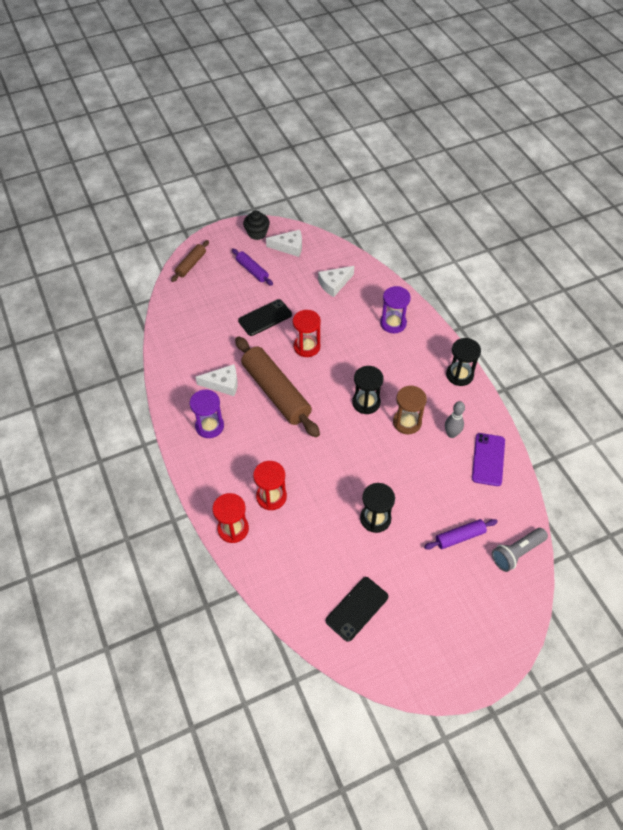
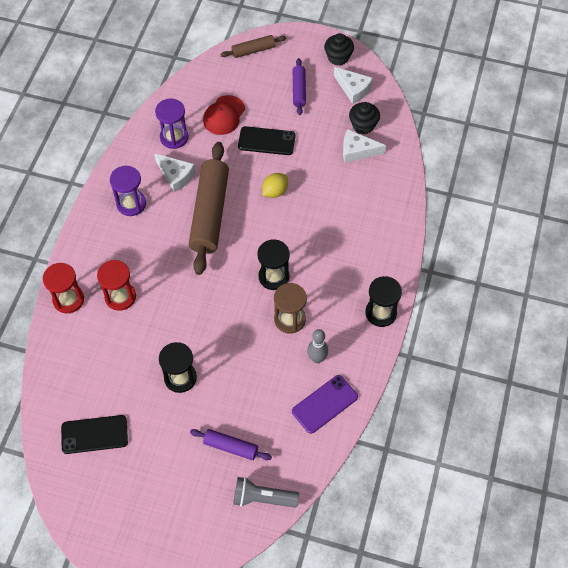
camera: 40 degrees right, 5 degrees up
(215, 320) = (224, 115): none -> red cap
(307, 347) = (275, 191): red hourglass -> yellow lemon
(320, 266) = (363, 125): none -> black cupcake
(393, 323) = (371, 223): purple hourglass -> purple hourglass (174, 137)

